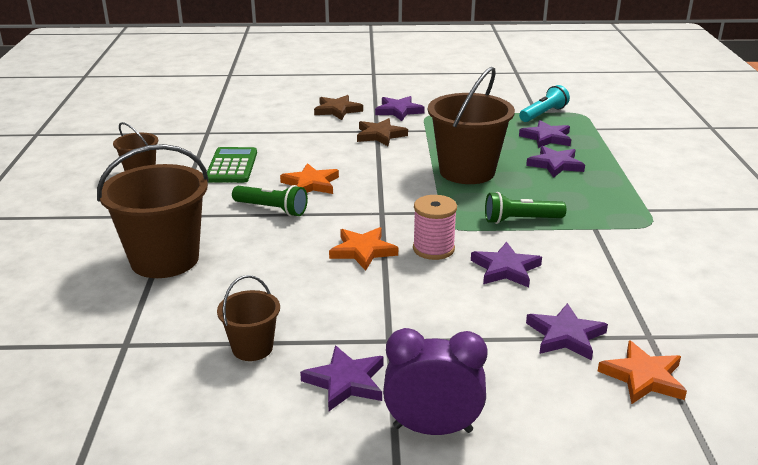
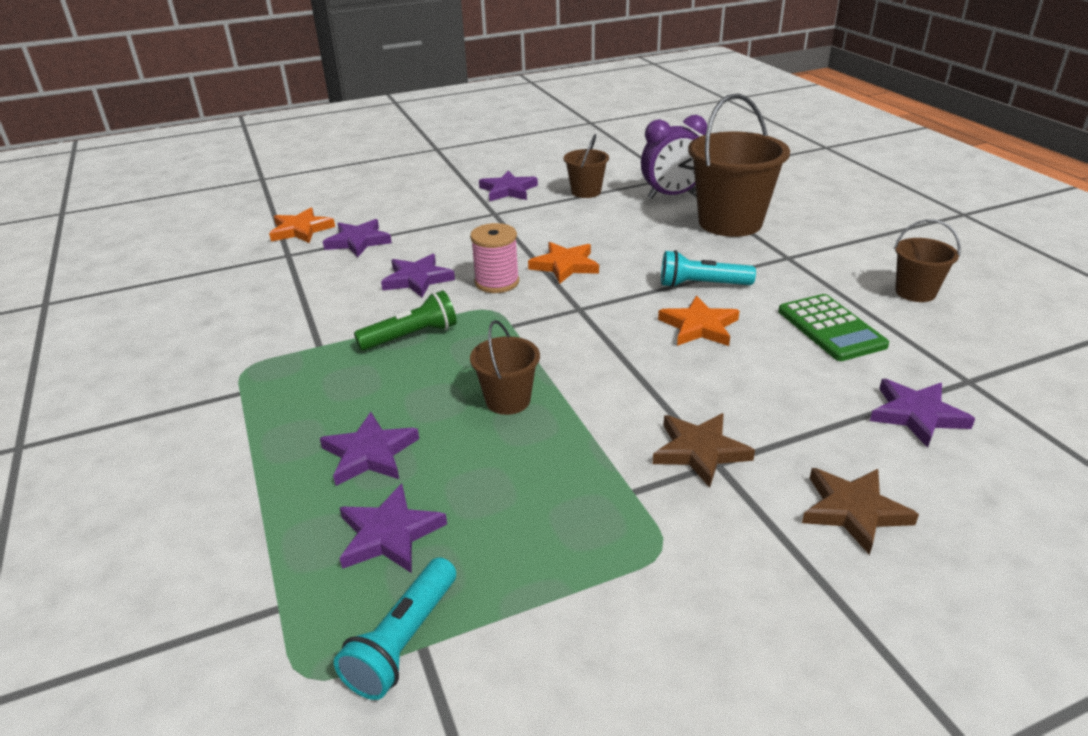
camera: 160 degrees right, 5 degrees up
(272, 209) = (701, 285): green flashlight -> turquoise flashlight
(399, 111) = (733, 548): purple star -> purple star (916, 415)
(432, 429) = (441, 184): purple clock -> purple clock (671, 195)
(467, 171) = (508, 400): brown bucket -> brown bucket, size x0.51

